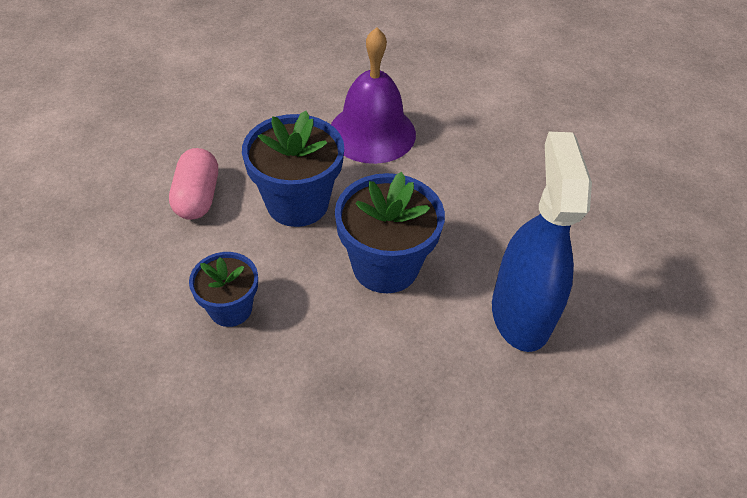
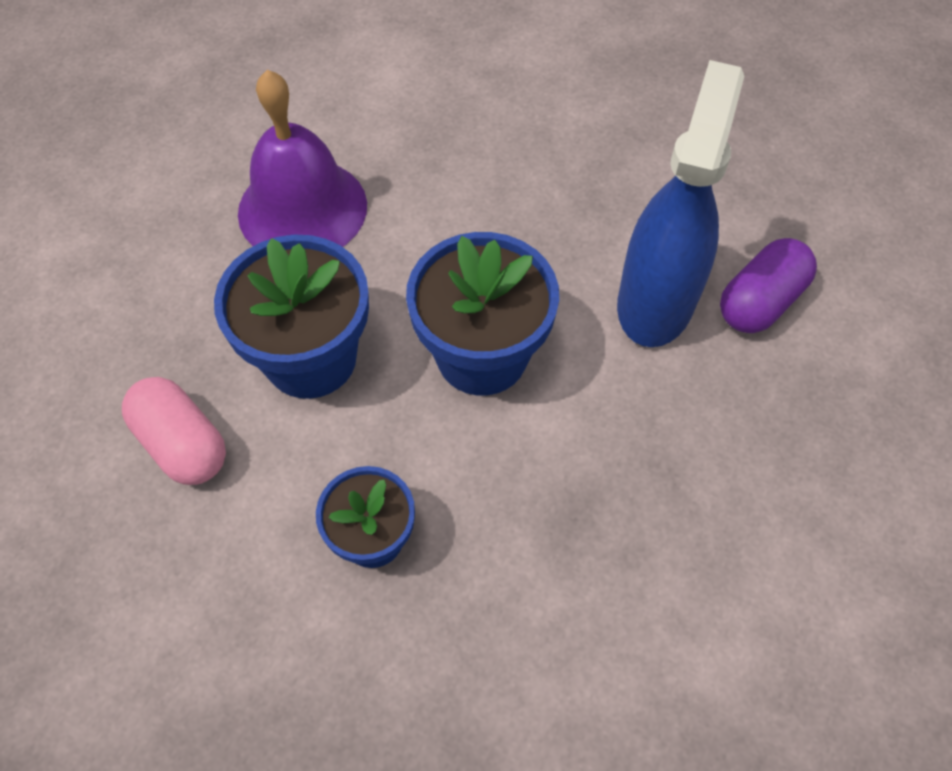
camera: 40 degrees left, 10 degrees up
(520, 313) = (655, 301): blue spray bottle -> blue spray bottle turned 60 degrees clockwise
(592, 364) = (760, 302): none -> purple capsule

